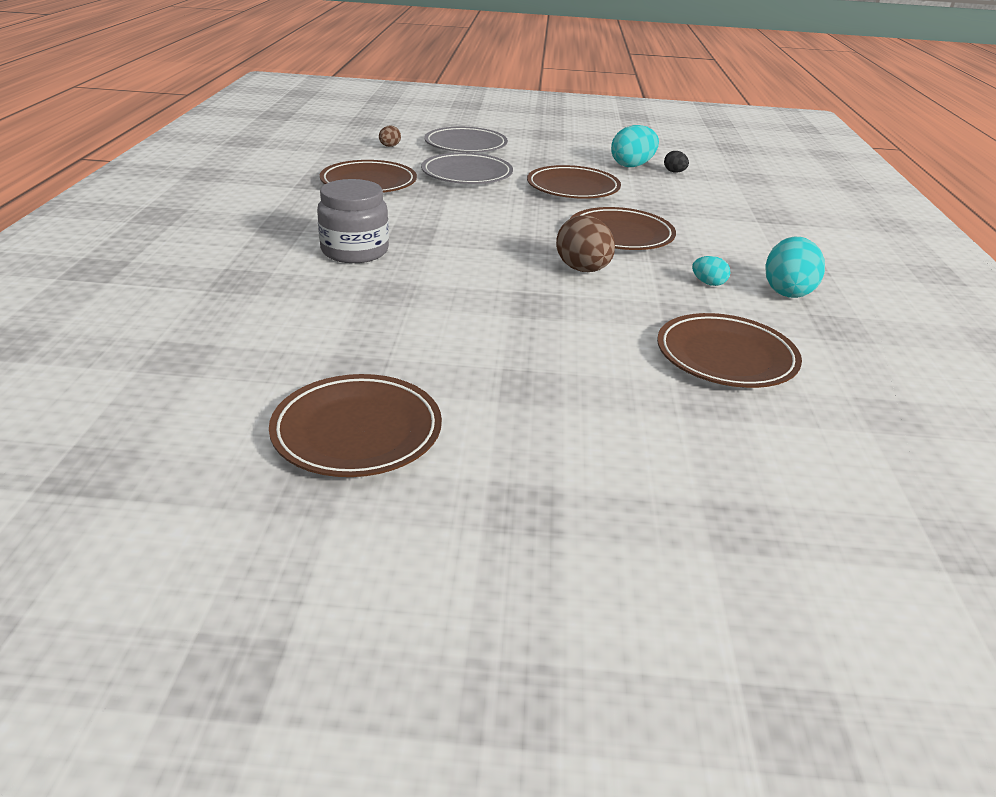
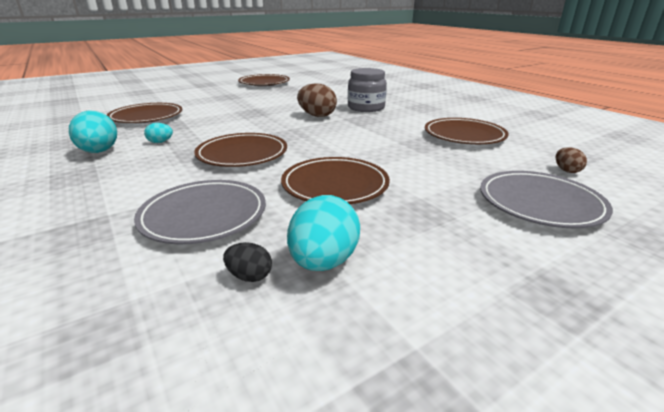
camera: 145 degrees right, 5 degrees down
(467, 174) = (438, 165): grey plate -> grey plate (204, 216)
(583, 270) = (245, 129): brown egg -> brown egg (317, 116)

